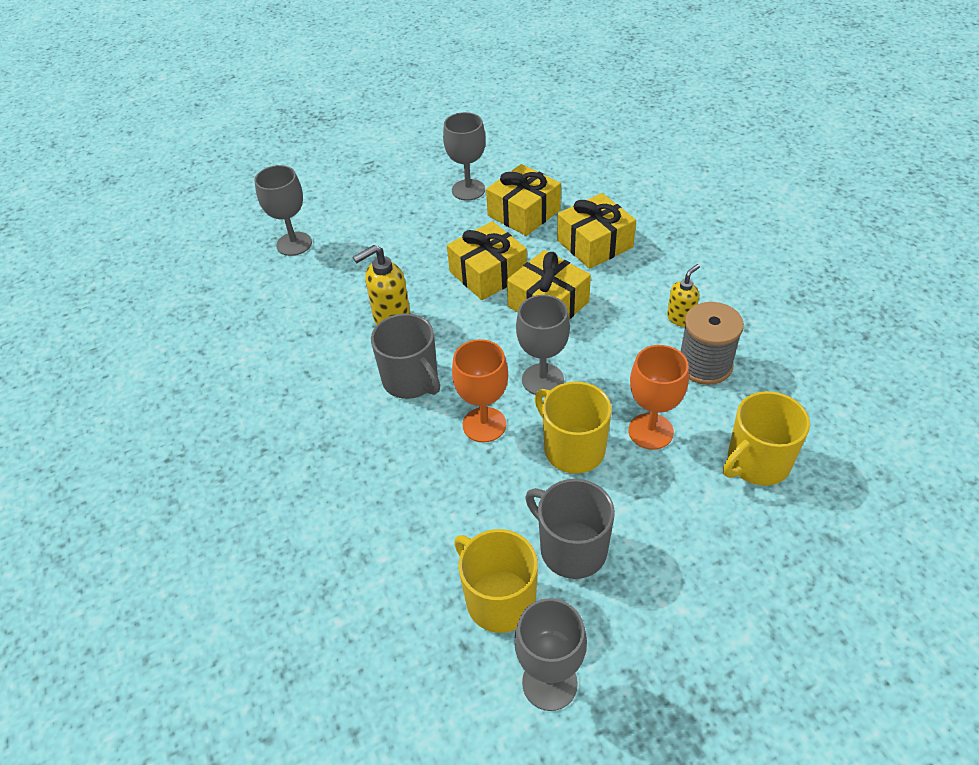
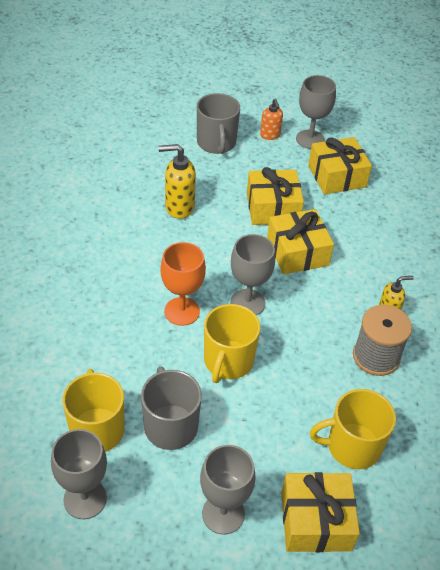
camera: 25 degrees right, 0 degrees up
(294, 244) = (157, 121): grey goblet -> grey goblet (223, 514)
(411, 380) = (158, 255): grey mug -> grey mug (216, 143)
(425, 204) = (270, 135): none -> orange soap dispenser
(573, 449) = (228, 361): yellow mug -> yellow mug turned 150 degrees counterclockwise
(594, 244) = (371, 225): yellow gift -> yellow gift (316, 521)
(650, 431) = (293, 380): orange goblet -> none

